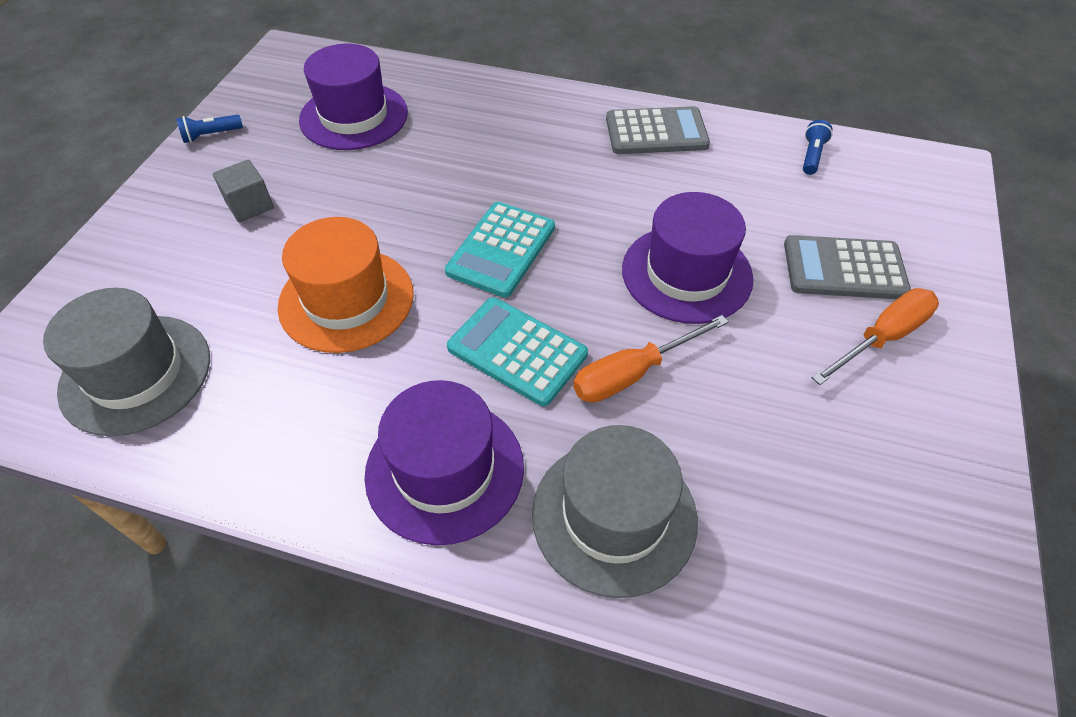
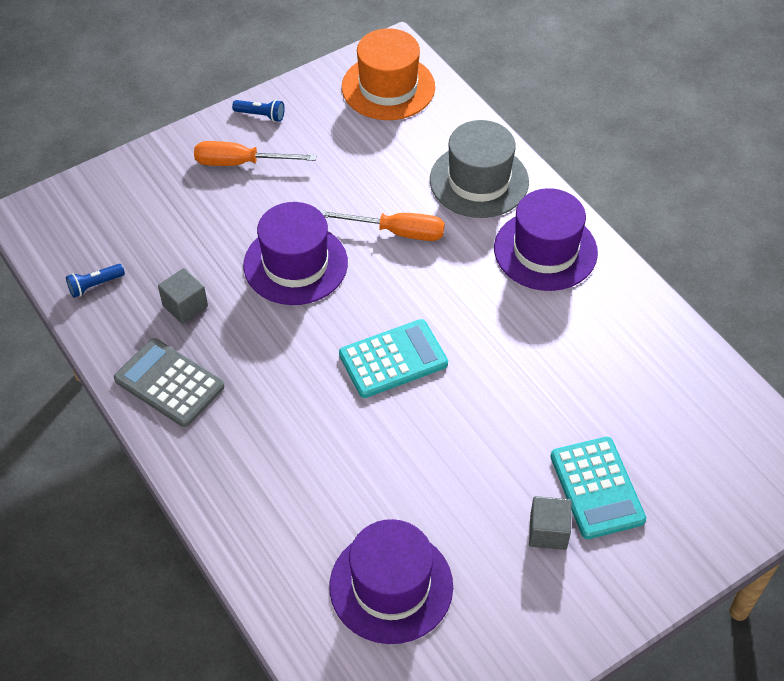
camera: 140 degrees left, 0 degrees up
(136, 374) = (698, 423): grey hat -> none
(211, 135) = (537, 655): blue flashlight -> blue flashlight (261, 115)
(346, 300) = (528, 390): orange hat -> orange hat (388, 87)
(517, 351) = (449, 285): turquoise calculator -> turquoise calculator (596, 488)
(724, 184) = (185, 306): none -> grey cube
(844, 268) = (201, 206): grey calculator -> none

